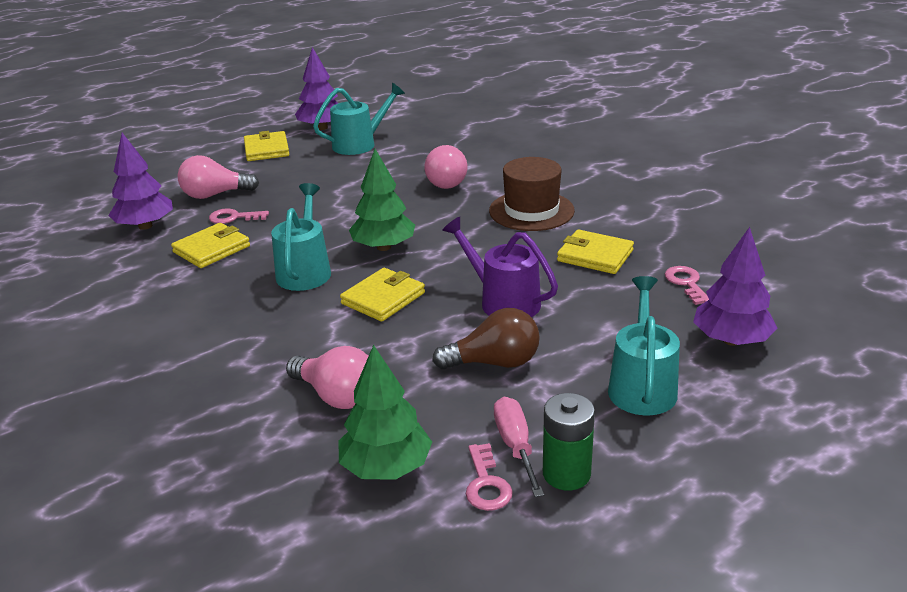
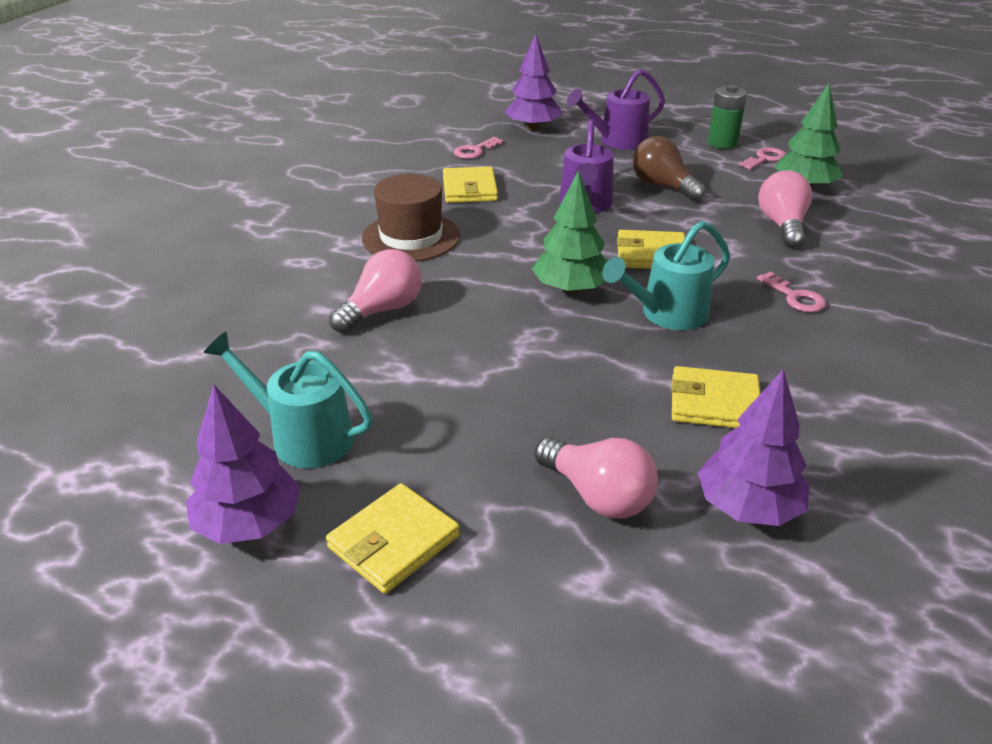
camera: 125 degrees left, 5 degrees up
(233, 217) = (633, 432): pink key -> pink key (795, 297)
(515, 446) = (725, 159): pink screwdriver -> none
(642, 385) = (617, 141): turquoise watering can -> purple watering can

